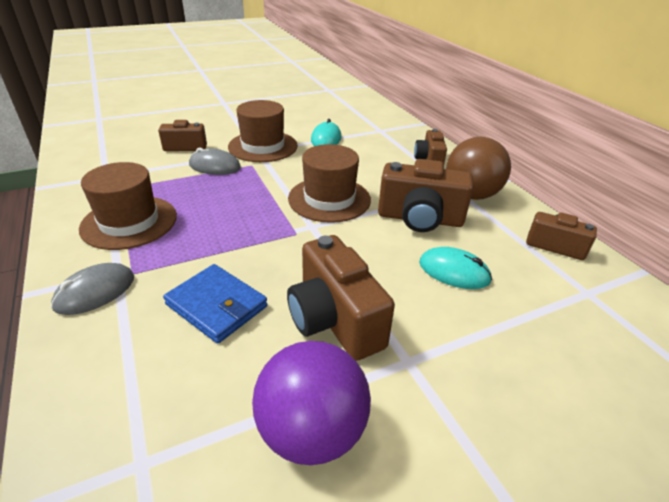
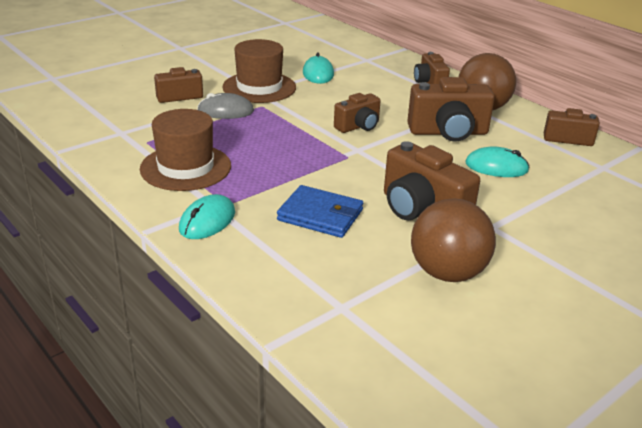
camera: 15 degrees left, 5 degrees down
(95, 292) = (207, 221): grey mouse -> turquoise mouse
(312, 431) = (447, 273): purple ball -> brown ball
(329, 199) = (358, 126): brown hat -> brown camera

